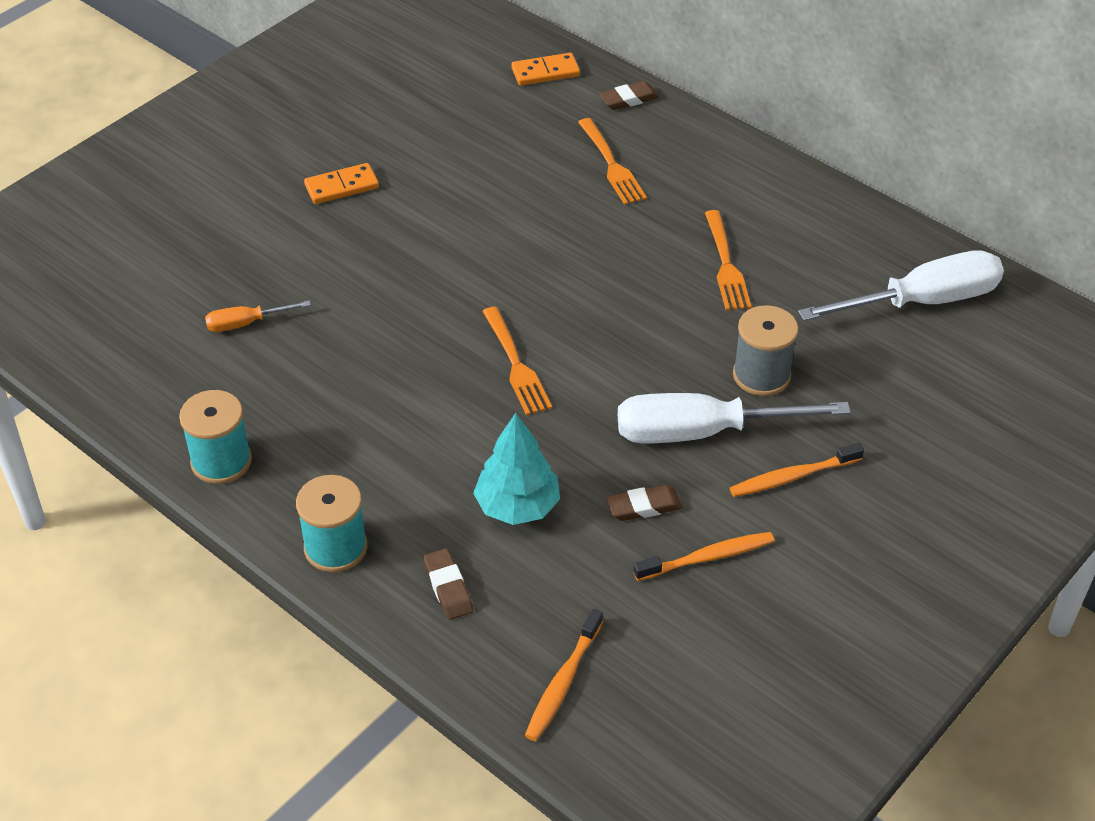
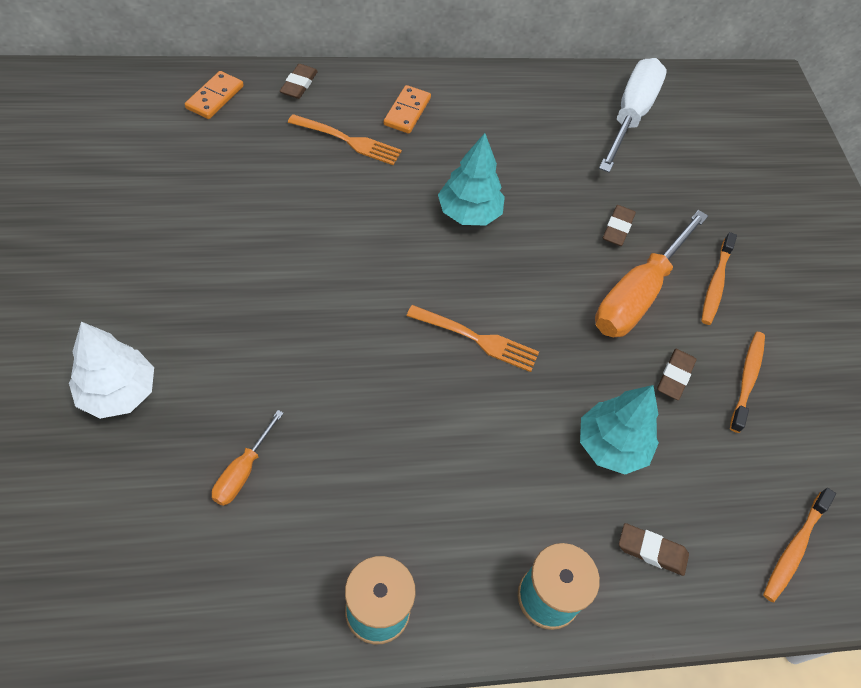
camera: 55 degrees left, 10 degrees up
(232, 224) = (118, 392): none -> white tree
(342, 186) = (172, 291): orange domino -> orange domino (407, 112)
(563, 682) = (794, 548): orange toothbrush -> orange toothbrush turned 60 degrees clockwise
(639, 278) = (469, 213): none -> turquoise tree
(701, 432) = (637, 295): white screwdriver -> orange screwdriver
(725, 264) = (504, 166): orange fork -> none
(761, 375) = (617, 228): grey spool -> brown eraser

